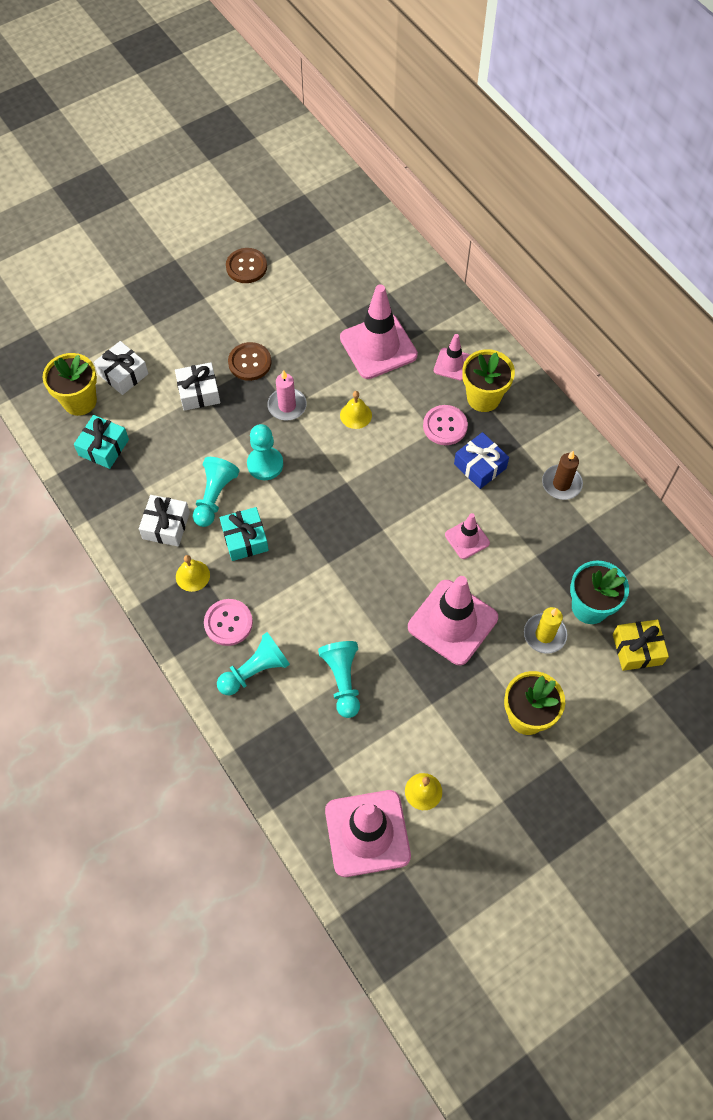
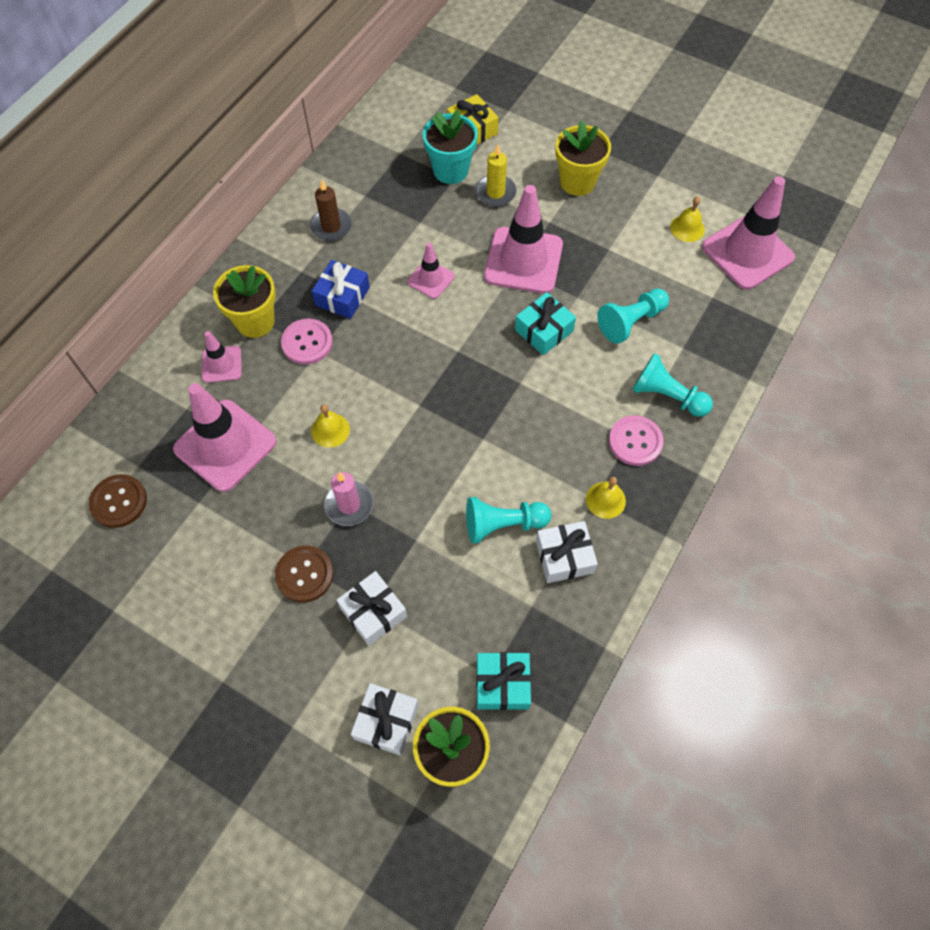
camera: 115 degrees left, 0 degrees up
(245, 539) = (536, 470): turquoise gift -> turquoise gift (544, 330)
(246, 267) = (151, 652): brown button -> brown button (119, 502)
(265, 464) = (436, 492): turquoise pawn -> none

